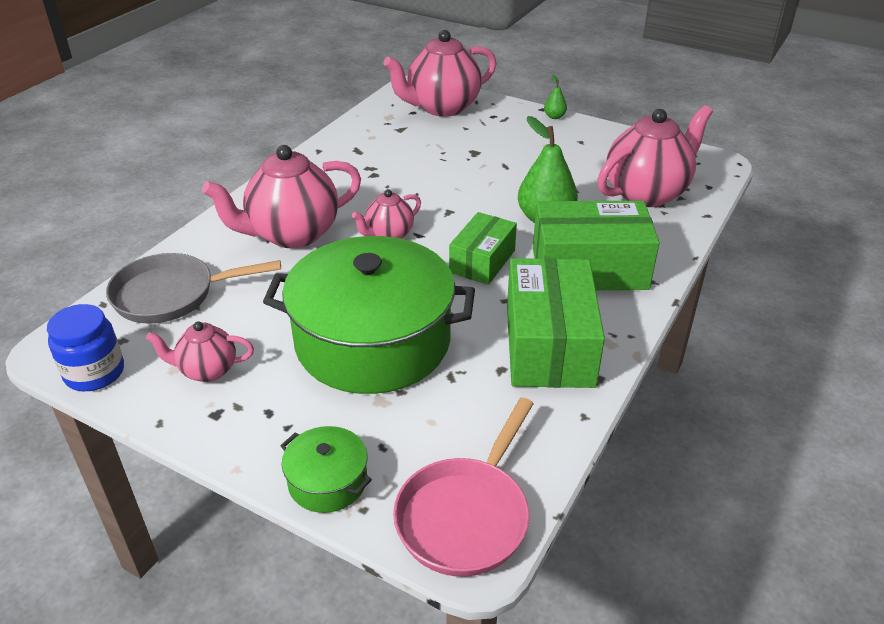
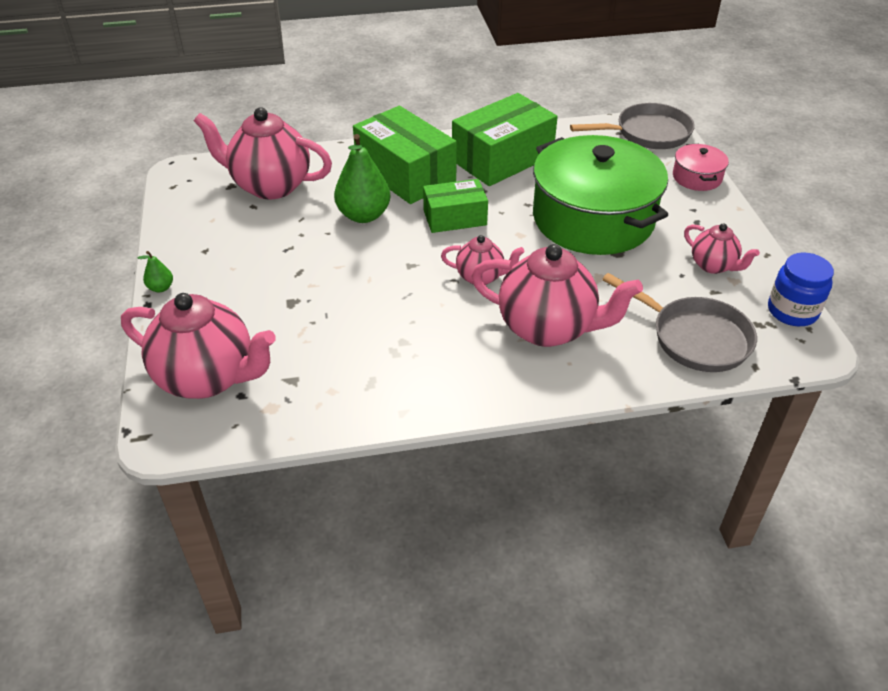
camera: 130 degrees left, 5 degrees up
(327, 481) = (697, 177): green pot -> pink pot
(466, 515) = (647, 133): pink pan -> grey pan

